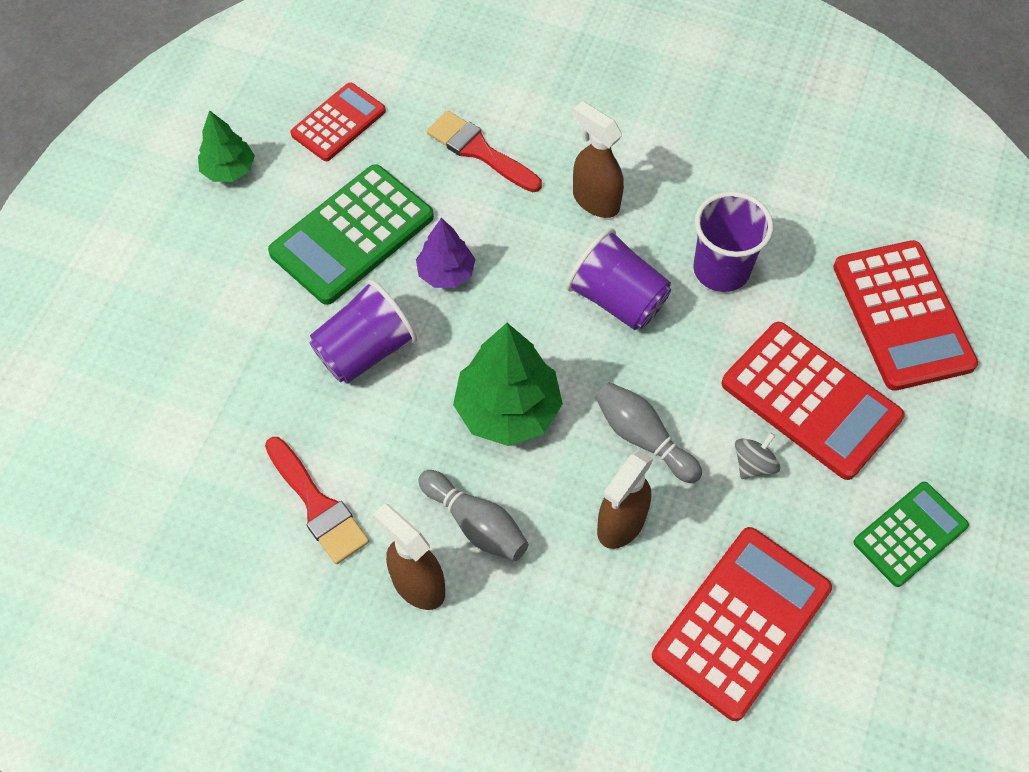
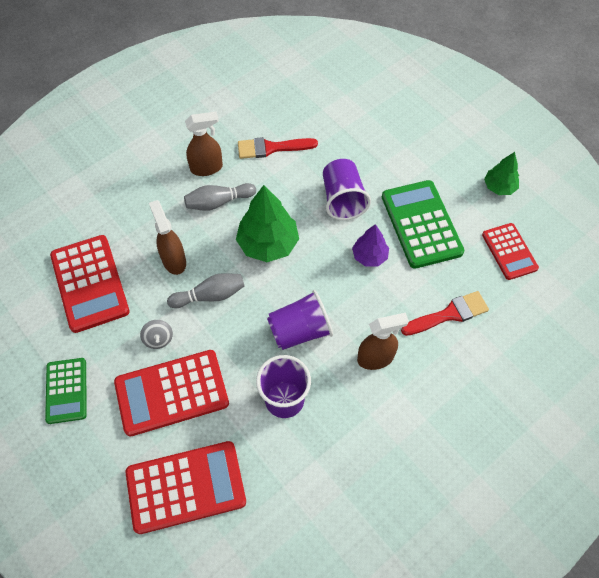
camera: 120 degrees right, 0 degrees up
(902, 315) = (186, 487): red calculator -> red calculator turned 150 degrees clockwise

